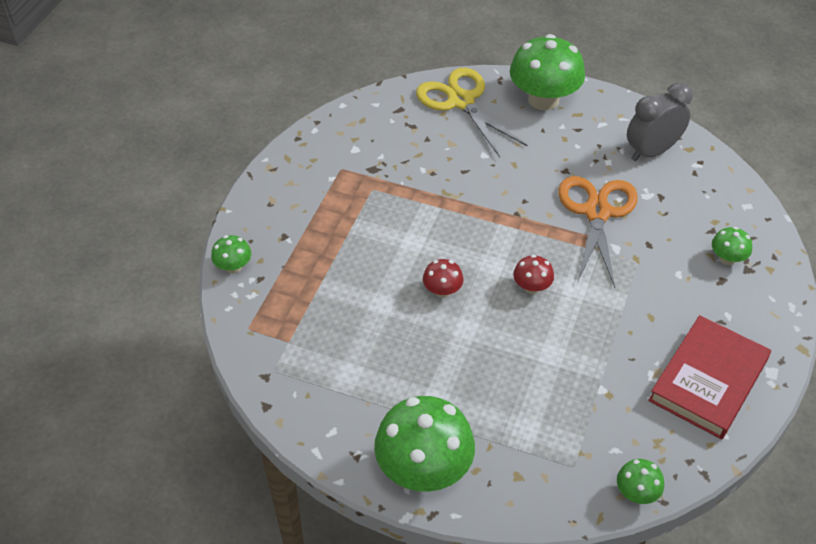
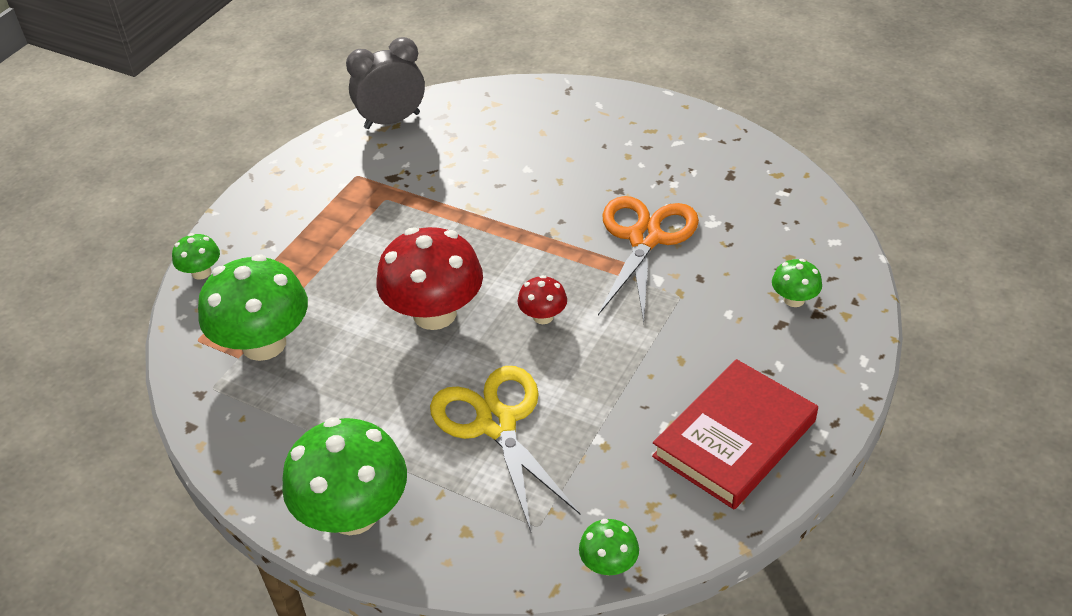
camera: 10 degrees right, 5 degrees down
(442, 291) = (434, 314): red mushroom -> red mushroom, size x2.13
(461, 101) = (516, 110): yellow scissors -> yellow scissors (497, 423)
(543, 99) = (614, 113): green mushroom -> green mushroom (264, 344)
(651, 151) = (730, 175): grey clock -> grey clock (392, 121)

